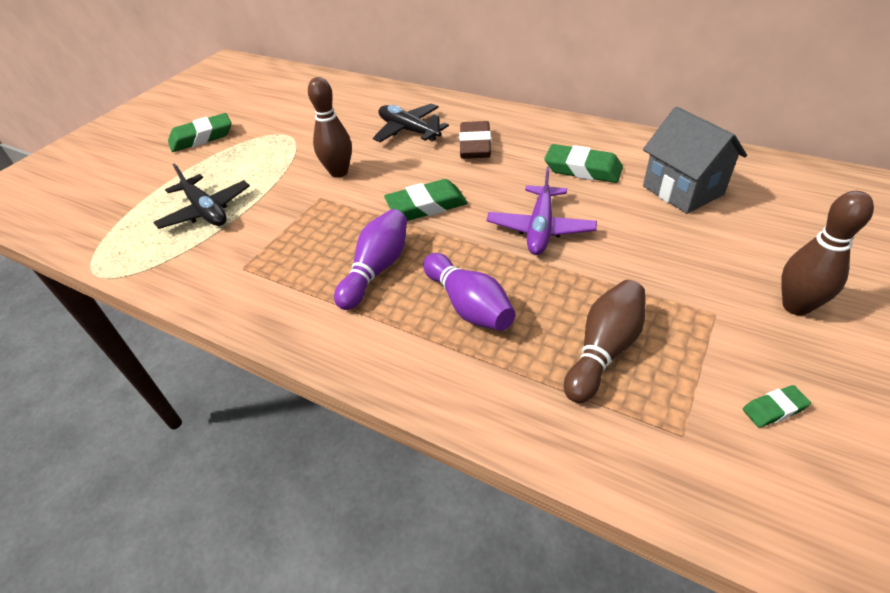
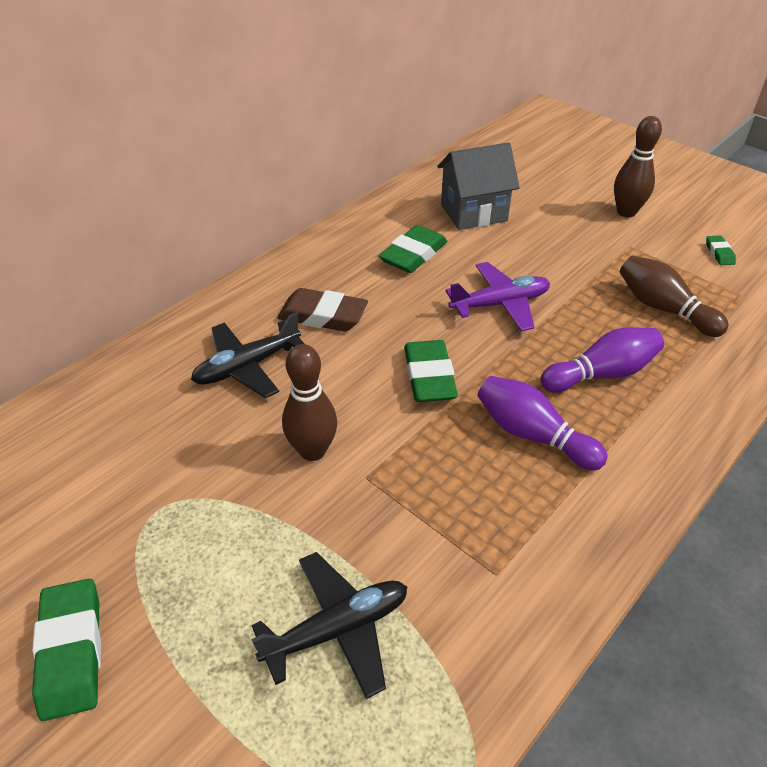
camera: 80 degrees left, 0 degrees up
(540, 228) = (500, 304): purple plane -> purple plane turned 45 degrees counterclockwise

